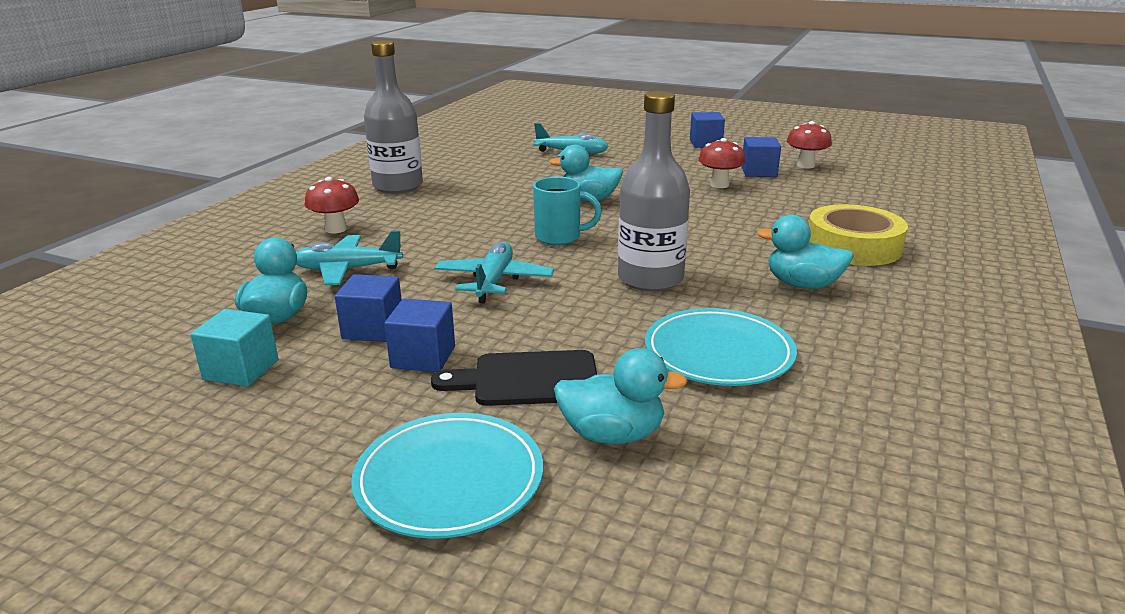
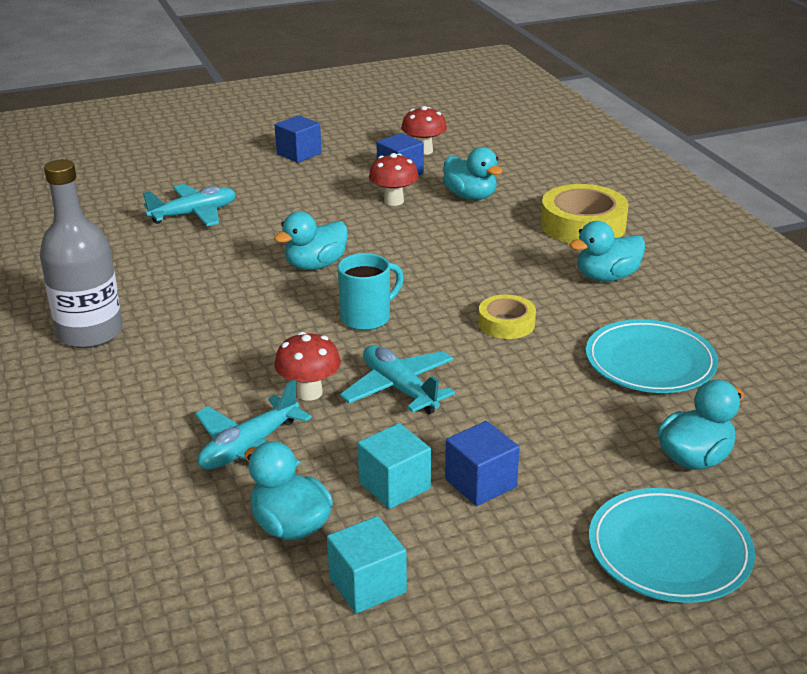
camera: 45 degrees left, 5 degrees up
(336, 229) = (137, 414): red mushroom -> red mushroom (309, 392)
(373, 329) = (394, 485): blue cube -> turquoise cube
(527, 379) = (580, 454): black cutting board -> none
(650, 279) = (506, 323): grey bottle -> yellow tape
(787, 200) = (470, 196): none -> turquoise duck

